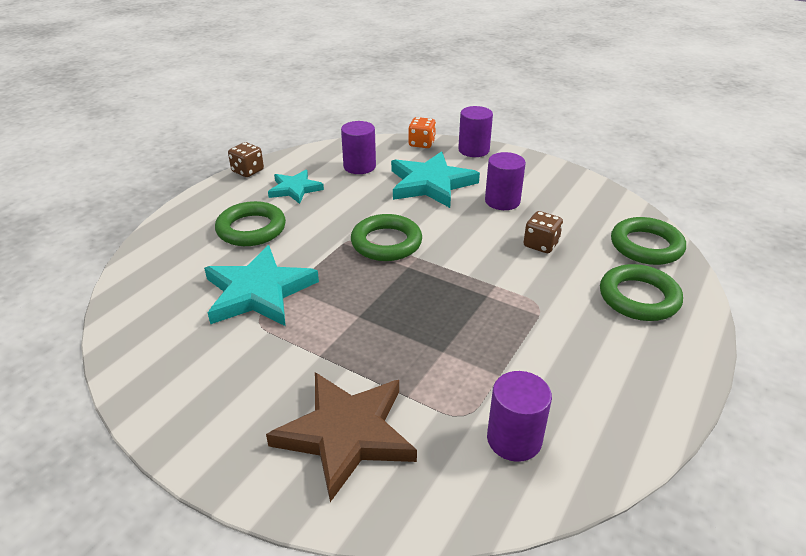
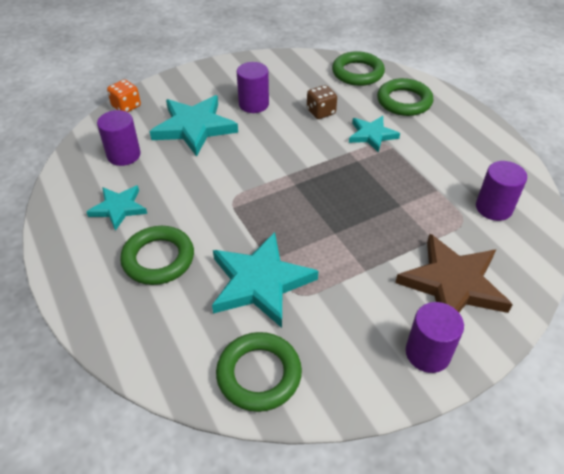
camera: 60 degrees left, 10 degrees up
(248, 171) = (48, 230): brown dice -> none
(386, 243) = (254, 183): green ring -> green ring (259, 374)
(473, 150) = (168, 85): purple cylinder -> purple cylinder (427, 353)
(543, 292) = (372, 135): none -> turquoise star

